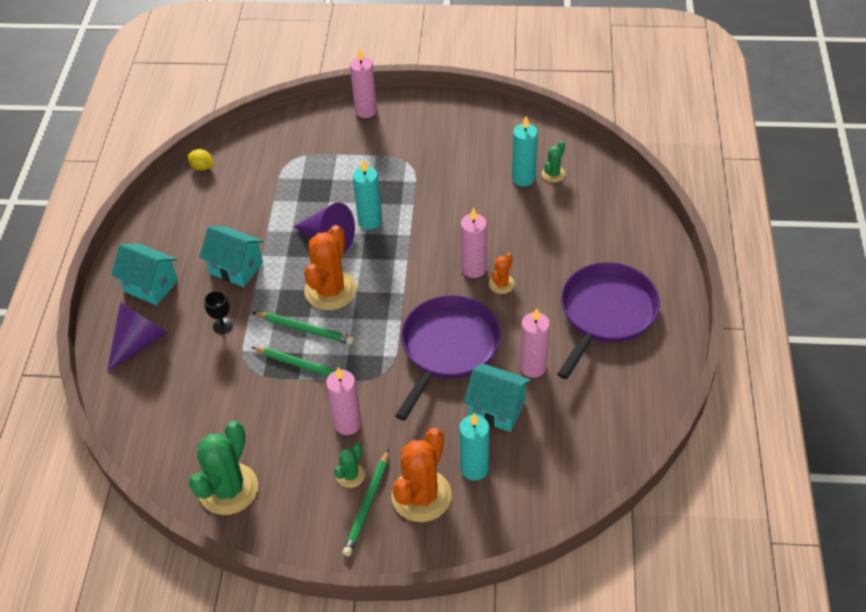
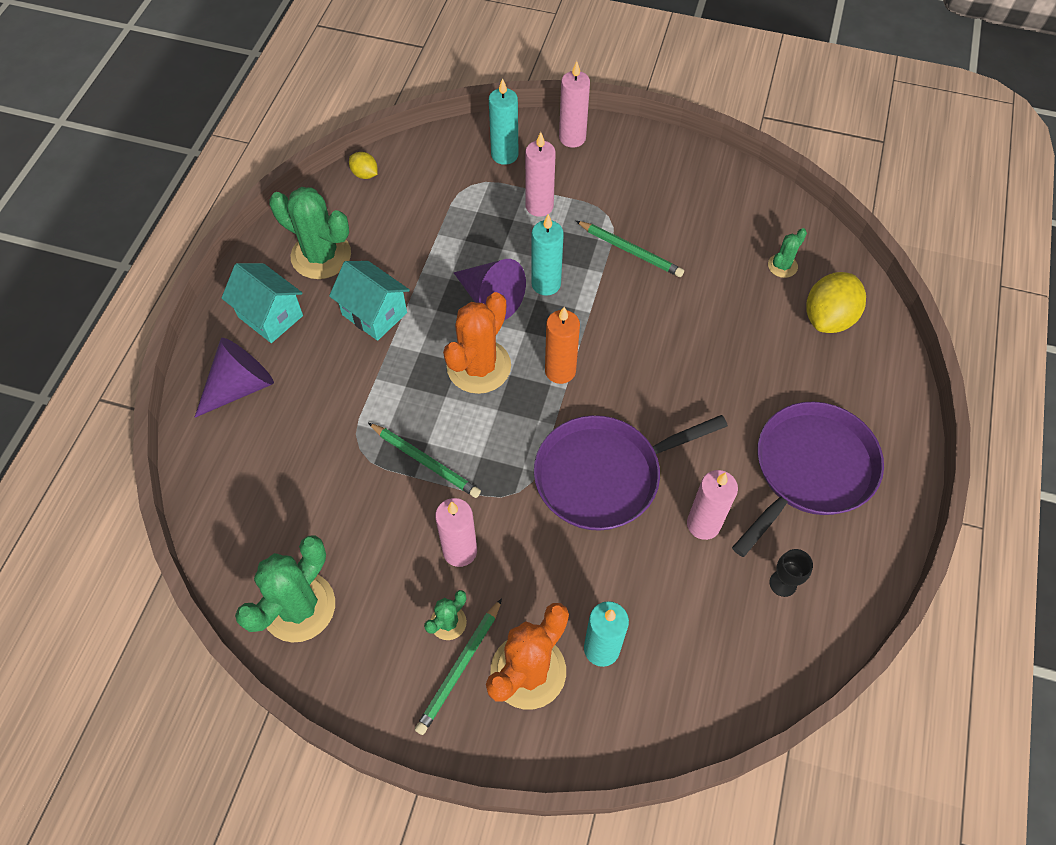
camera: 10 degrees right, 10 degrees up
(181, 234) = (321, 255): none -> green cactus
(223, 326) = (341, 386): black goblet -> black goblet (783, 583)
(305, 329) = (437, 412): green pencil -> green pencil (630, 251)
(396, 281) = (560, 371): none -> orange candle
(448, 348) = (603, 475): purple pan -> purple pan turned 150 degrees counterclockwise
(474, 269) = (658, 374): pink candle -> pink candle (539, 206)
(496, 409) = (646, 572): turquoise house -> none
(501, 284) = (688, 402): orange cactus -> none
(523, 178) = (744, 264): turquoise candle -> turquoise candle (504, 155)
(596, 204) = (828, 318): none -> yellow lemon

